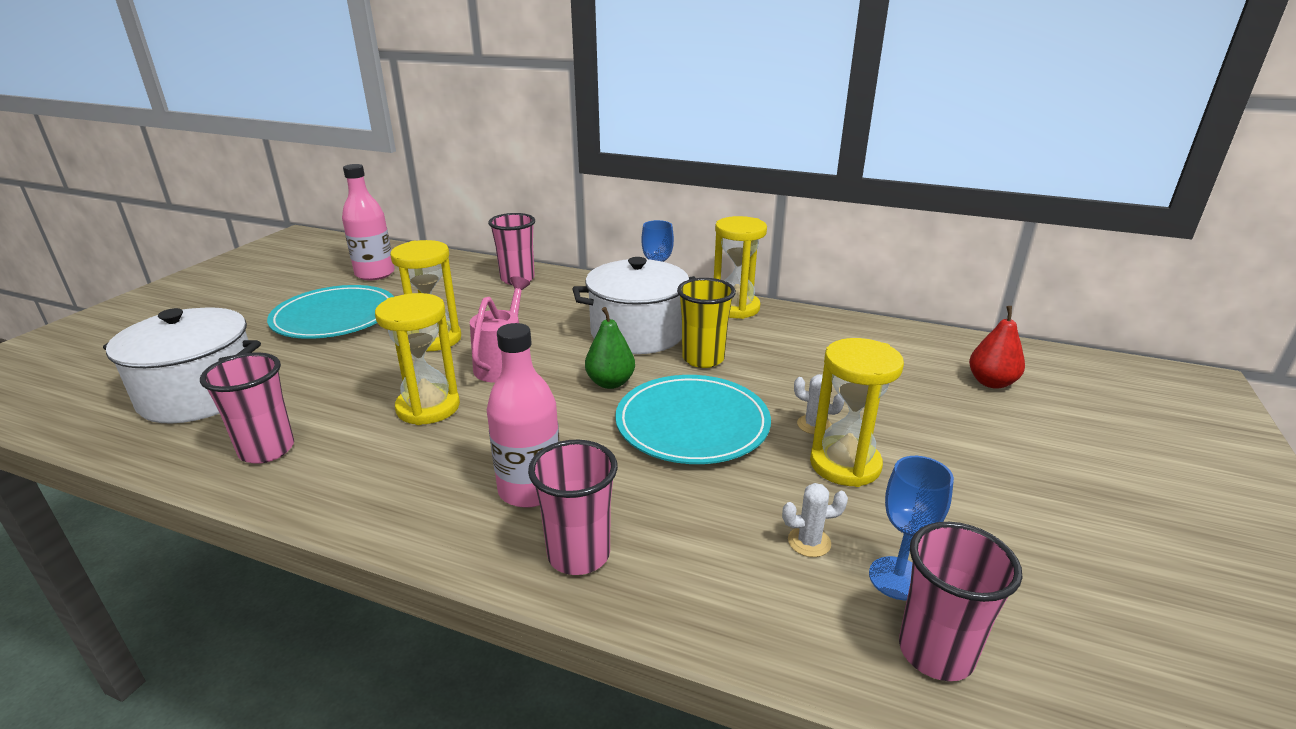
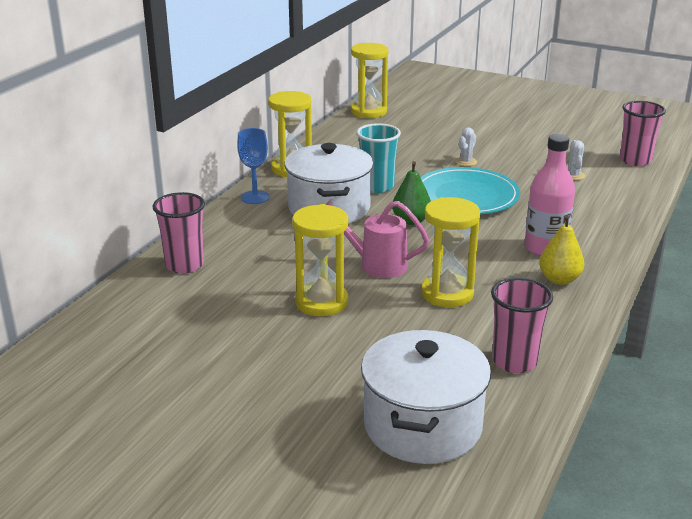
camera: 85 degrees left, 0 degrees up
(334, 317) = (250, 372): turquoise plate -> none
(375, 274) = (121, 363): pink bottle -> none
(437, 497) = (559, 279): none -> yellow pear
(579, 555) = (600, 233): pink cup -> none
(703, 359) = (377, 186): yellow cup -> turquoise cup
(845, 464) = (506, 159): yellow hourglass -> yellow hourglass (368, 112)
(897, 578) = (593, 161): blue goblet -> none
(991, 382) = (417, 111): red pear -> none

